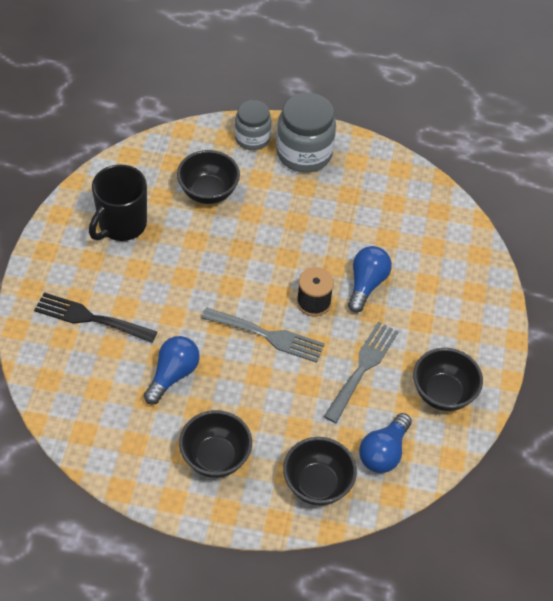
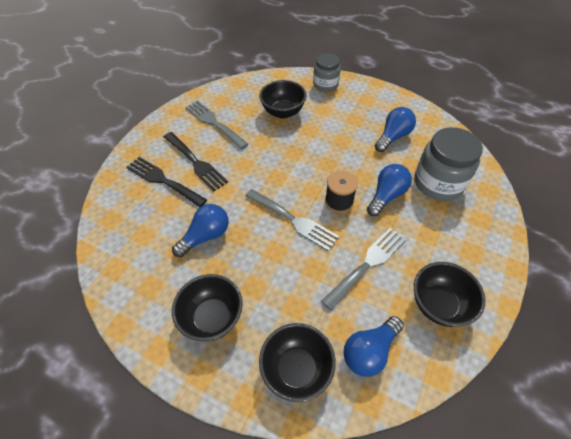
camera: 20 degrees right, 0 degrees up
(121, 225) = (214, 123): black mug -> grey fork
(121, 286) = (196, 162): none -> black fork
(304, 153) = (360, 99): grey jar -> grey jar (438, 183)
(358, 203) = (393, 137): none -> blue light bulb

